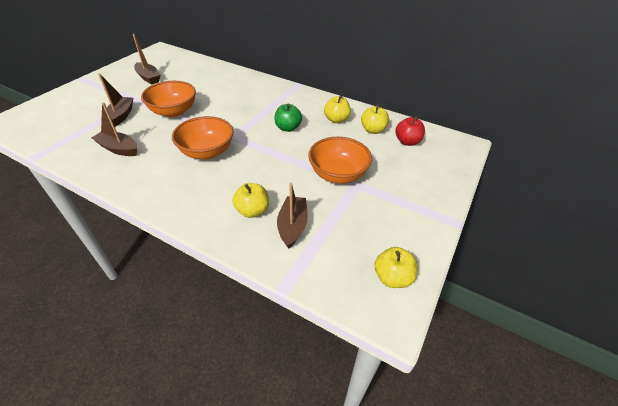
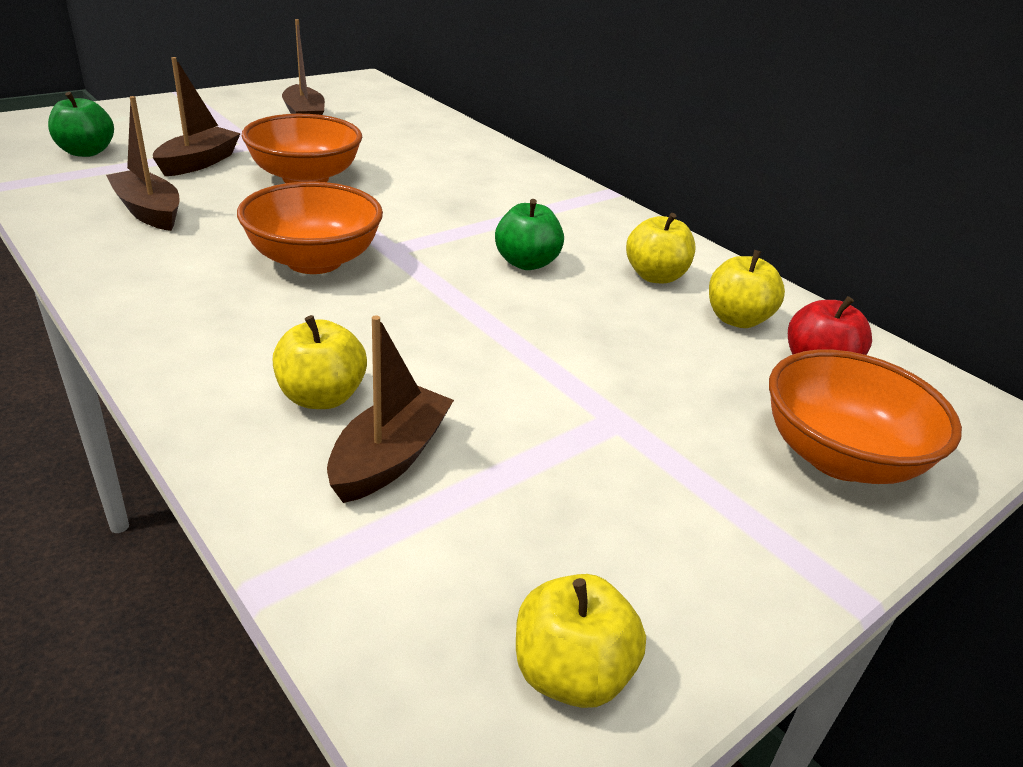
camera: 20 degrees right, 10 degrees down
(63, 125) = (86, 152): none -> green apple
(338, 174) = (582, 384): orange bowl -> orange bowl (839, 457)

